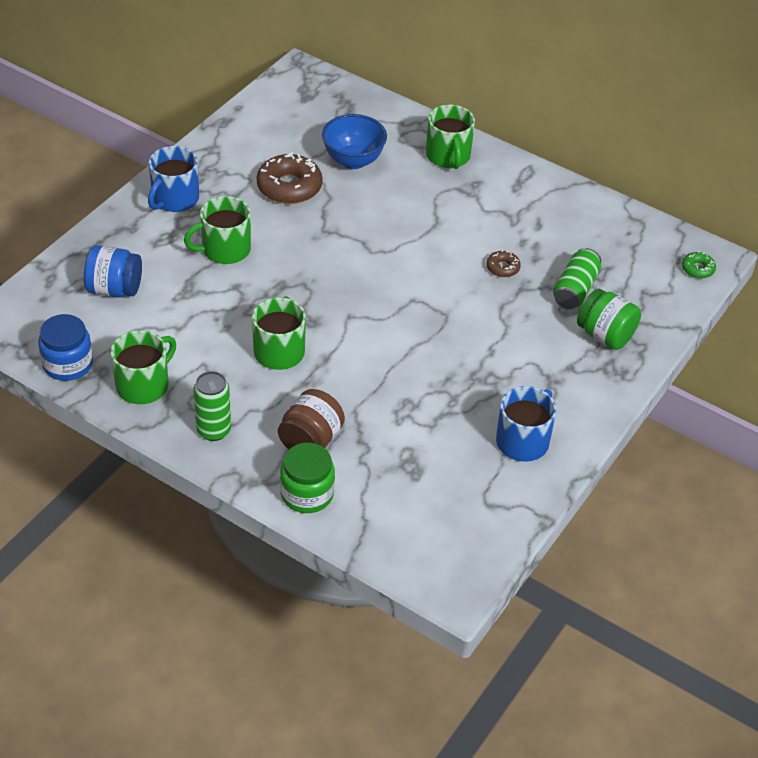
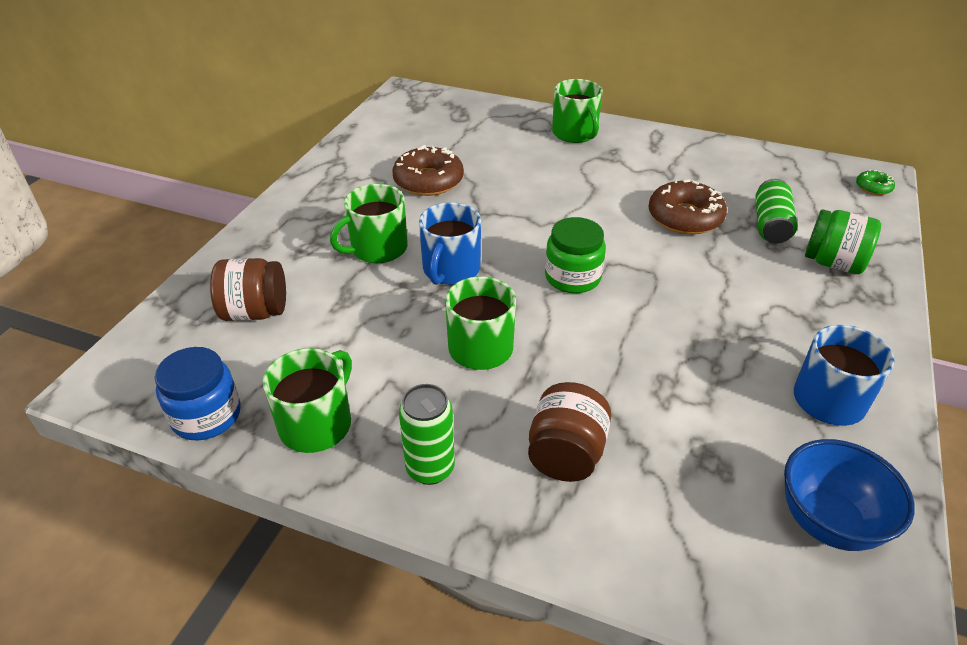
camera: 10 degrees left, 5 degrees down
(114, 289) = (255, 312): blue jar -> brown jar
(174, 199) = (307, 209): blue mug -> blue mug (451, 269)
(307, 494) = (595, 537): green jar -> green jar (572, 277)
(353, 160) = (484, 150): blue bowl -> blue bowl (828, 522)
(502, 268) = (685, 217): brown donut -> brown donut, size x2.01

